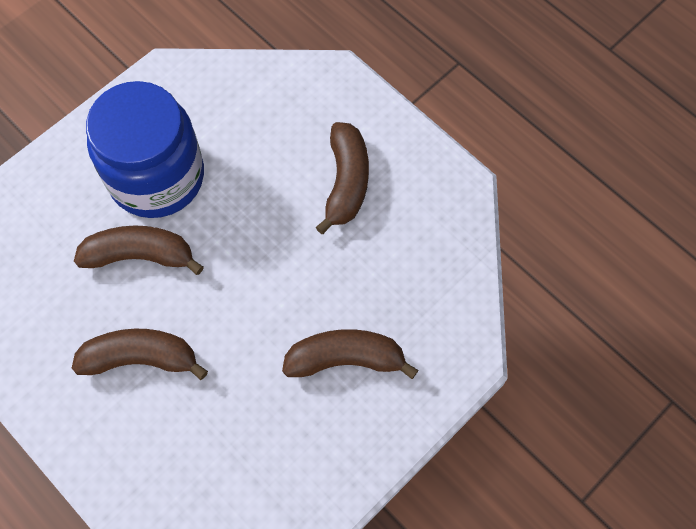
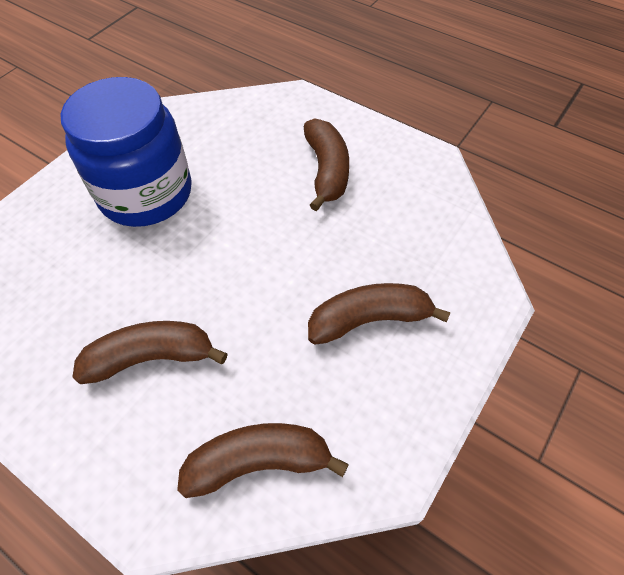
camera: 10 degrees left, 10 degrees down
(140, 256) = (138, 261): brown banana -> brown banana (258, 462)

